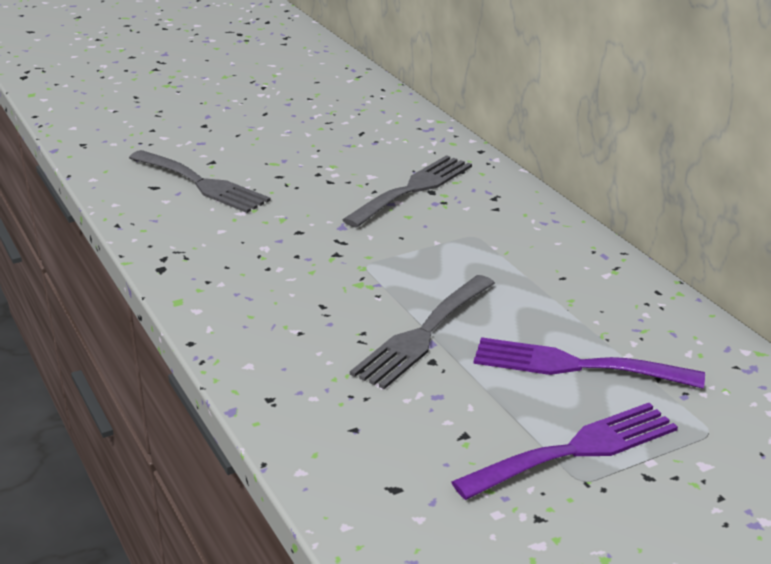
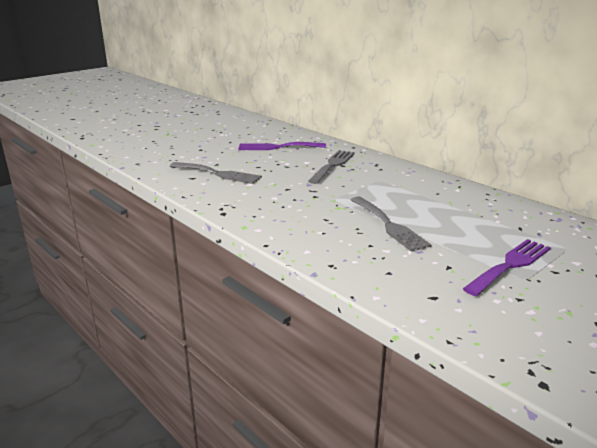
camera: 15 degrees left, 5 degrees down
(422, 335) = (389, 225): grey fork -> grey fork turned 45 degrees counterclockwise
(575, 365) = (476, 229): purple fork -> purple fork (277, 147)

